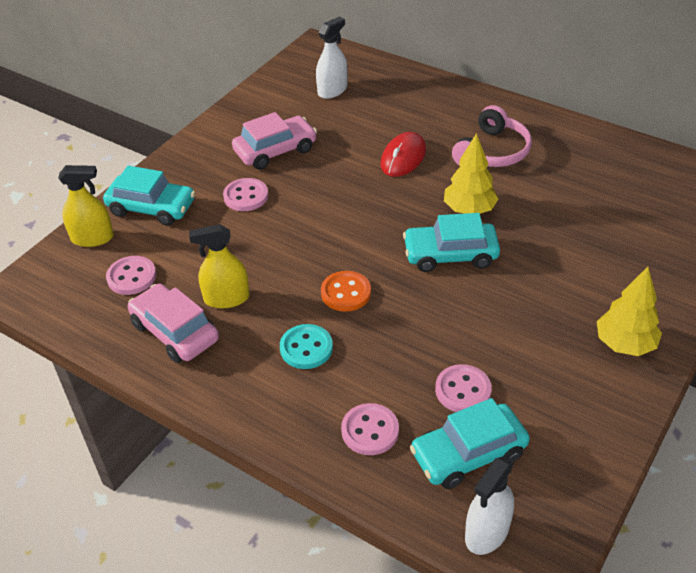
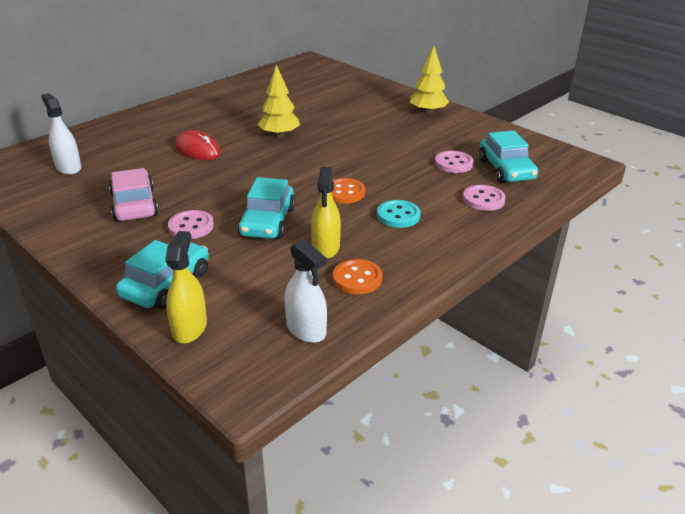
camera: 80 degrees left, 10 degrees down
(131, 277) = (269, 302): pink button -> none
(175, 332) = (357, 278): pink car -> orange button
(450, 255) = (323, 149): turquoise car -> turquoise car (267, 222)
(487, 532) = (564, 173): white spray bottle -> white spray bottle (306, 329)
(492, 152) = (220, 118): pink headphones -> none

